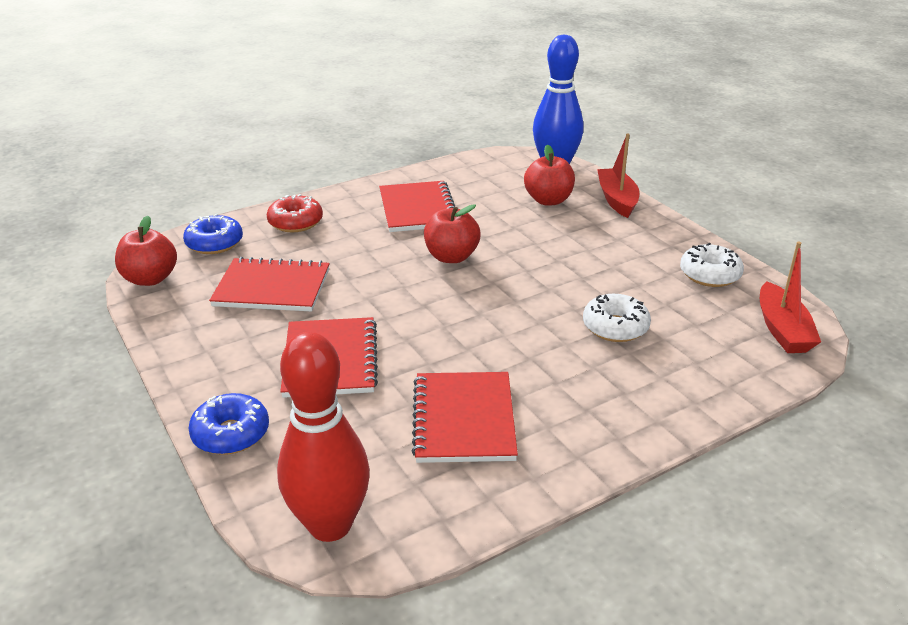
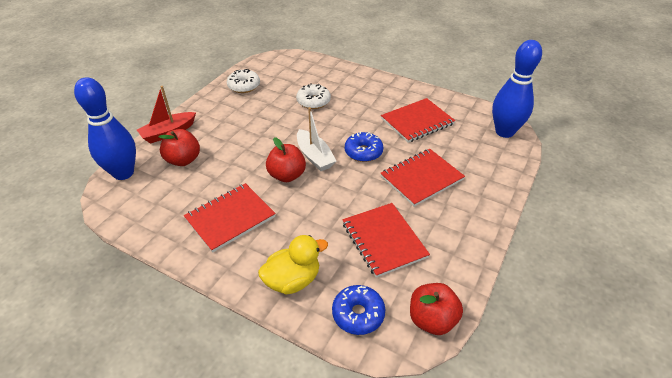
camera: 120 degrees left, 10 degrees up
(231, 434) = (500, 184): blue donut -> blue donut (363, 152)
(295, 222) = (292, 280): red donut -> yellow duck
(330, 525) = (504, 132): red bowling pin -> blue bowling pin
(469, 287) = (314, 156): none -> white boat
(782, 330) = (280, 62): red boat -> none

